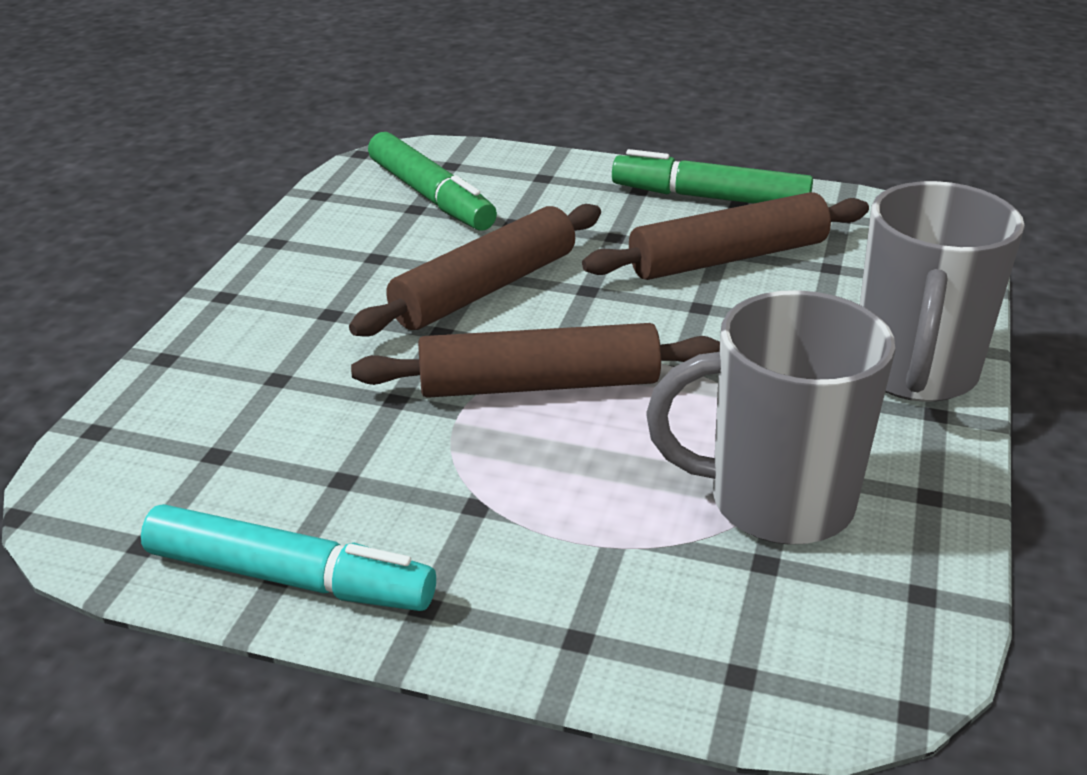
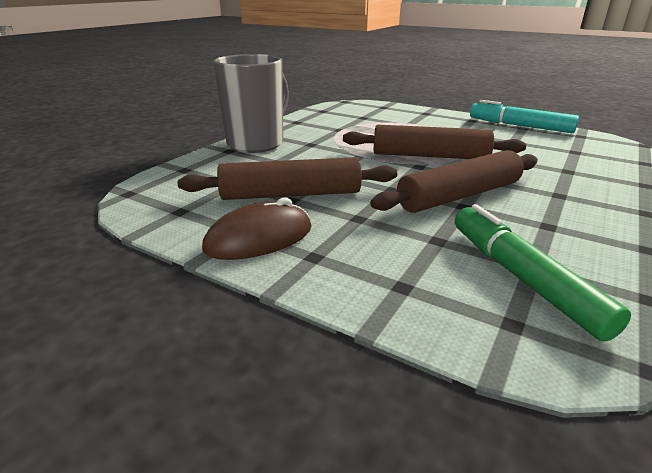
camera: 165 degrees left, 5 degrees down
(710, 197) = (259, 238): green marker -> brown mouse
(776, 502) = (349, 124): grey mug -> none

